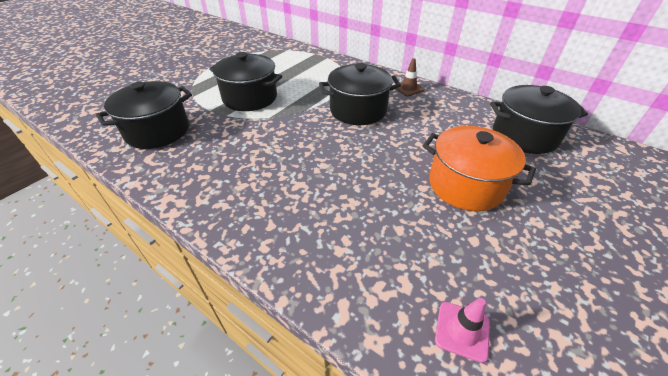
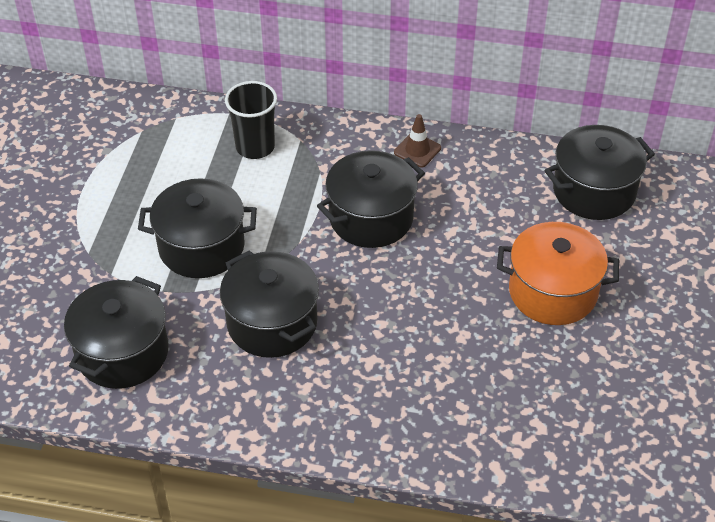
camera: 25 degrees left, 5 degrees up
(254, 143) = (272, 323): none -> black pot
(316, 67) = (255, 147): none -> black cup
(462, 331) = (602, 446): pink traffic cone -> none

